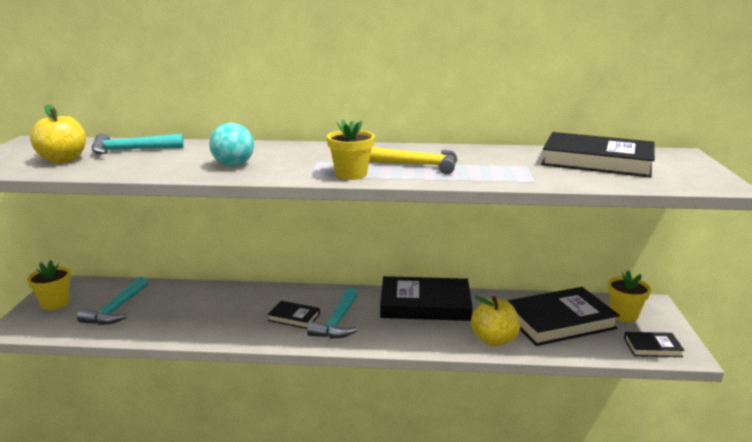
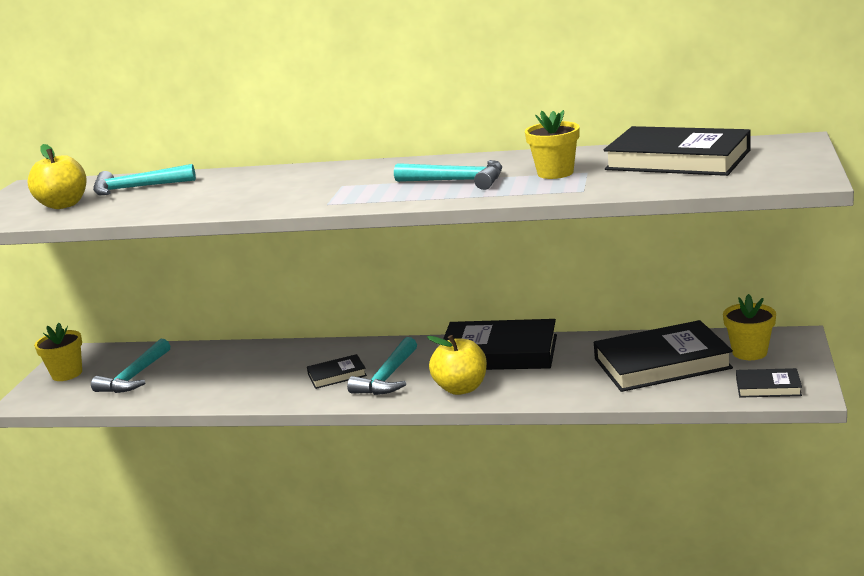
camera: 10 degrees right, 0 degrees up
(233, 165) = (247, 197): turquoise ball -> none
(294, 317) = (337, 375): black book -> black book turned 45 degrees counterclockwise
(351, 174) = (374, 198): yellow flower pot -> yellow flower pot (555, 173)
(418, 165) = (457, 181): yellow hammer -> turquoise hammer
(494, 340) = (571, 388): yellow apple -> yellow apple (461, 388)

